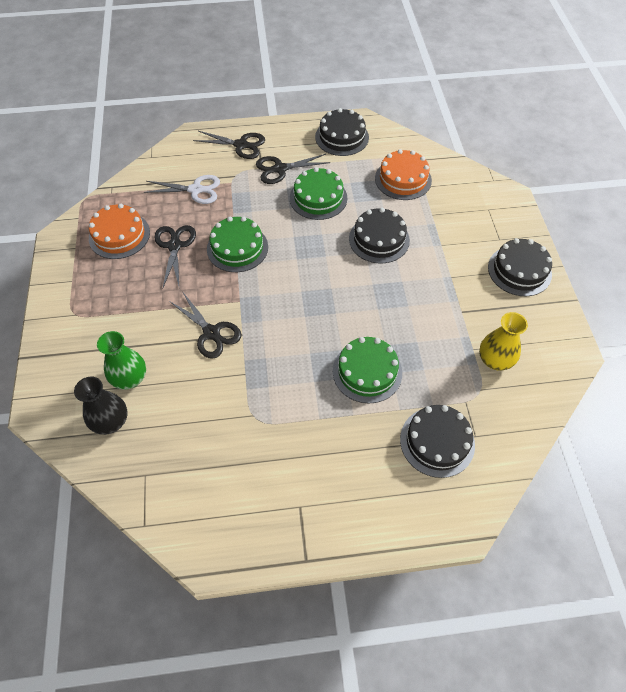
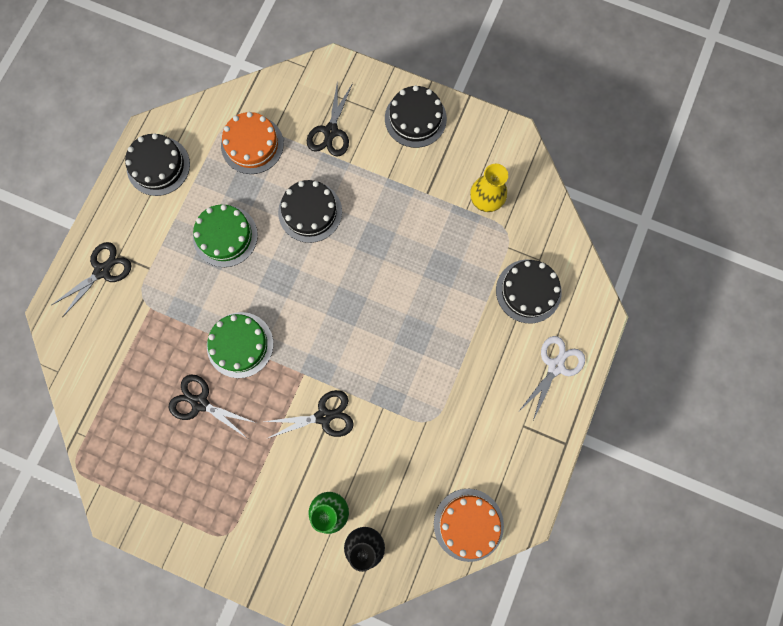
camera: 60 degrees left, 20 degrees up
(119, 235) = (151, 451): orange cake -> orange cake (468, 524)
(196, 190) = (137, 347): white scissors -> white scissors (555, 366)
(280, 169) = (163, 250): black scissors -> black scissors (331, 132)
(367, 372) = (439, 306): green cake -> none

